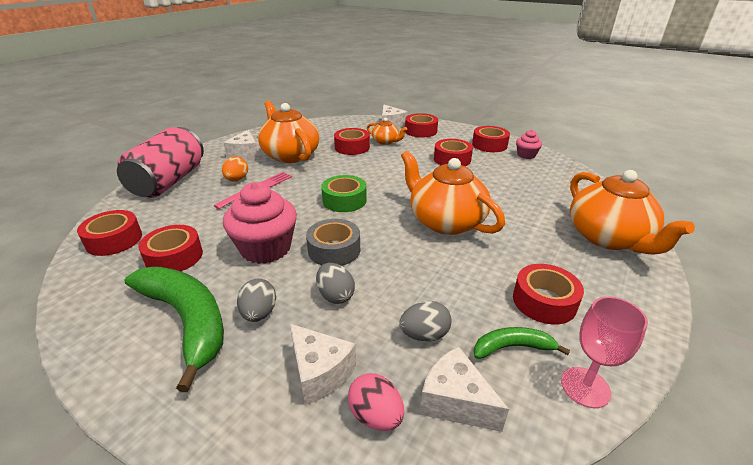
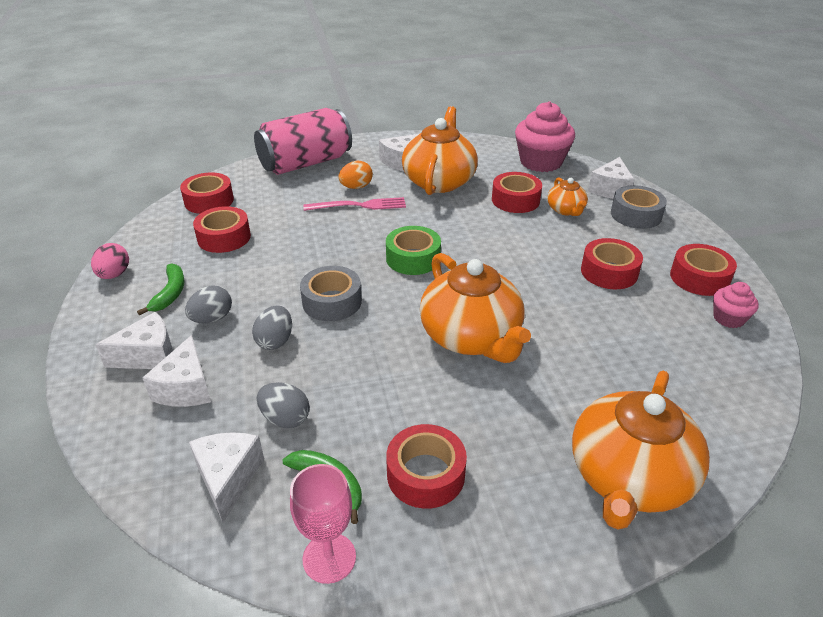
camera: 45 degrees right, 5 degrees up
(187, 320) = (170, 293): green banana -> green banana, size x0.50
(245, 376) = (149, 356): none -> white cheese
(266, 248) = (287, 268): pink cupcake -> pink cupcake (541, 162)
(376, 415) = (173, 442): pink egg -> pink egg (114, 275)
(421, 131) = (636, 215): red tape -> grey tape
(445, 221) = (472, 337): orange teapot -> orange teapot turned 150 degrees clockwise

